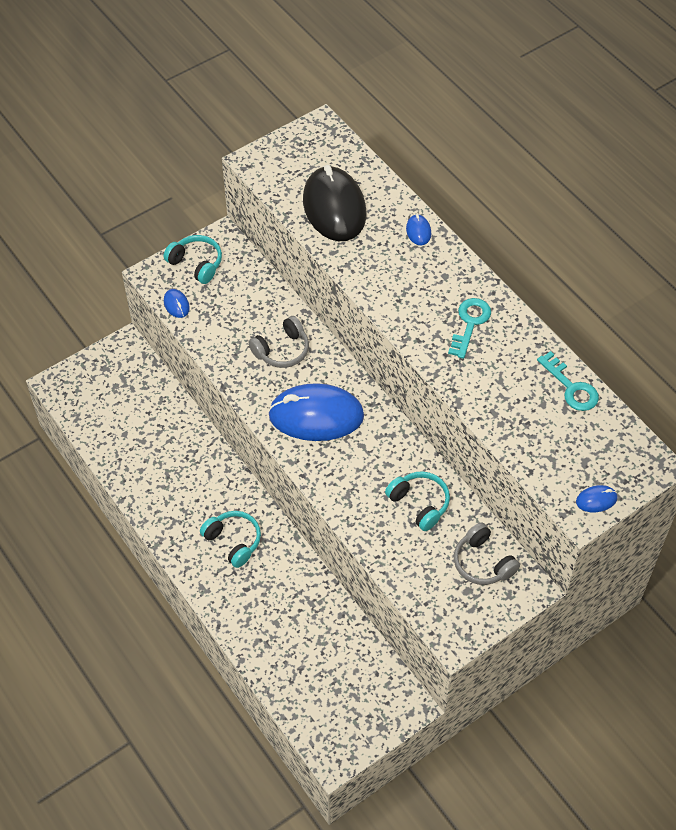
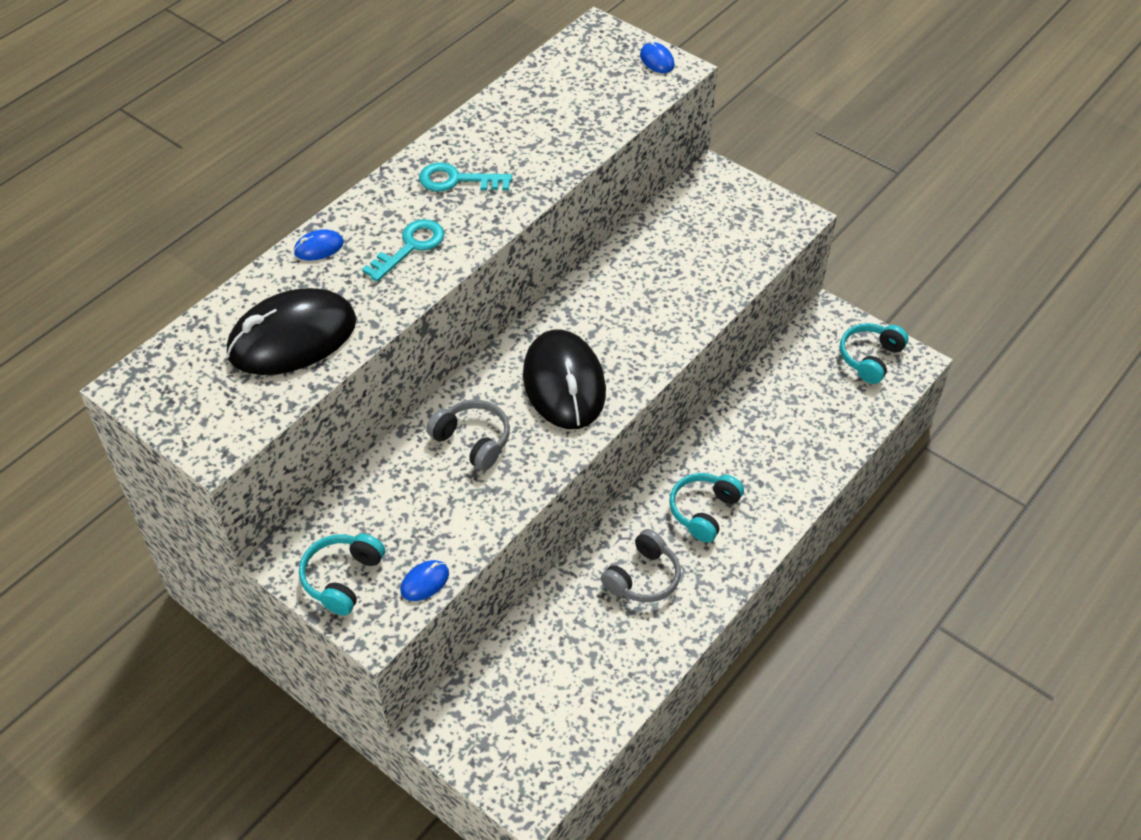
camera: 105 degrees left, 5 degrees down
(316, 416) = (564, 384): blue mouse -> black mouse
(419, 504) = (651, 270): turquoise headphones -> turquoise headphones (870, 358)
(483, 562) = (701, 210): grey headphones -> grey headphones (643, 577)
(571, 387) = (521, 92): turquoise key -> turquoise key (410, 247)

